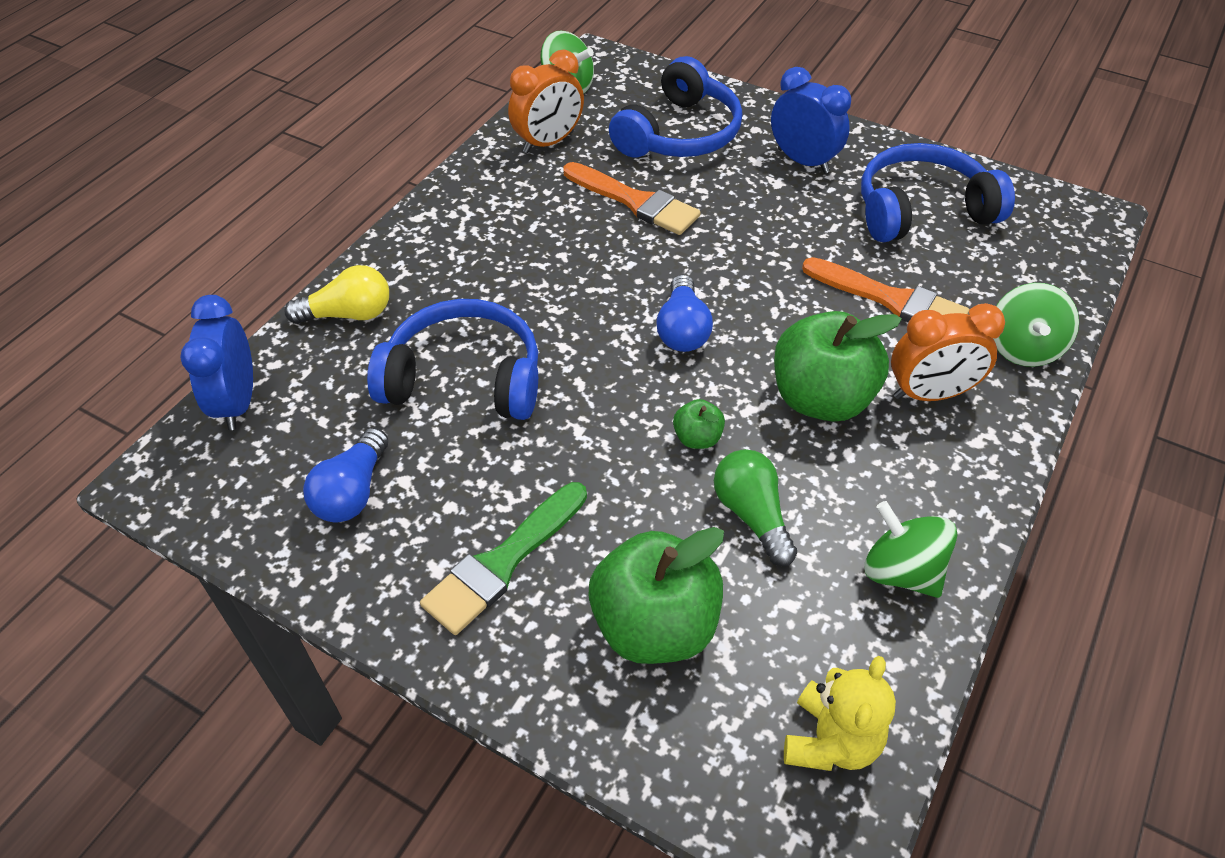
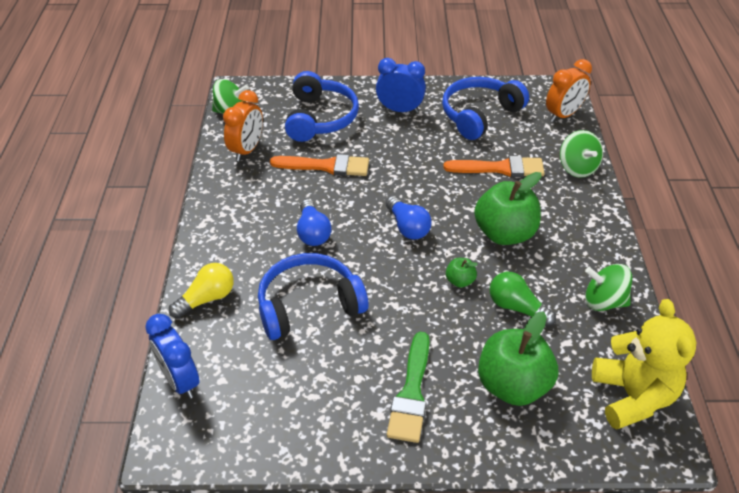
camera: 30 degrees left, 5 degrees down
(352, 491) = (296, 397): blue light bulb -> blue light bulb (313, 232)
(830, 740) = (632, 396): yellow teddy bear -> yellow teddy bear, size x1.54
(930, 394) = (553, 209): orange clock -> orange clock (563, 115)

